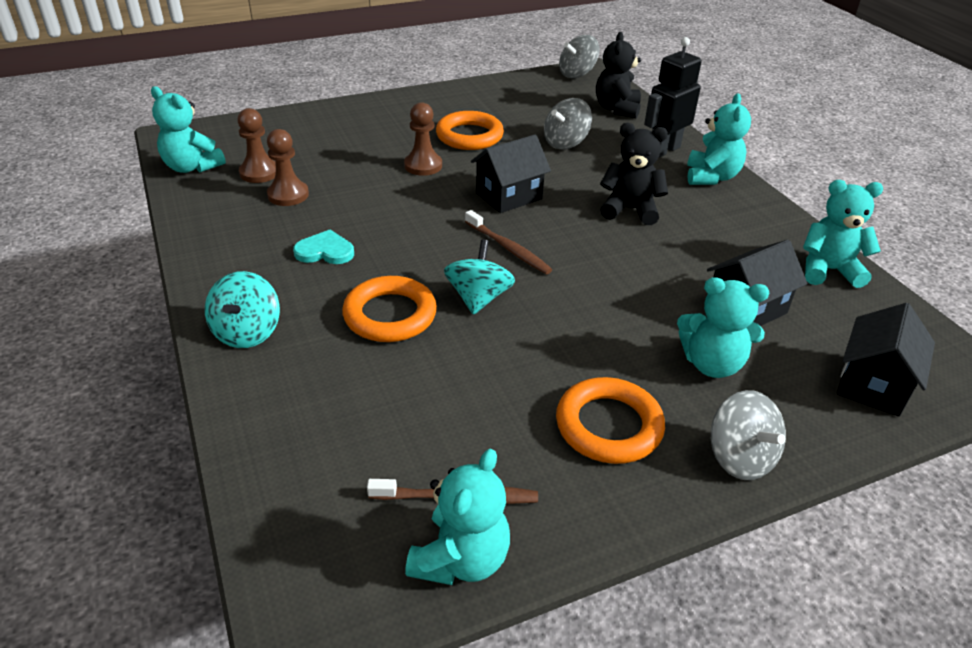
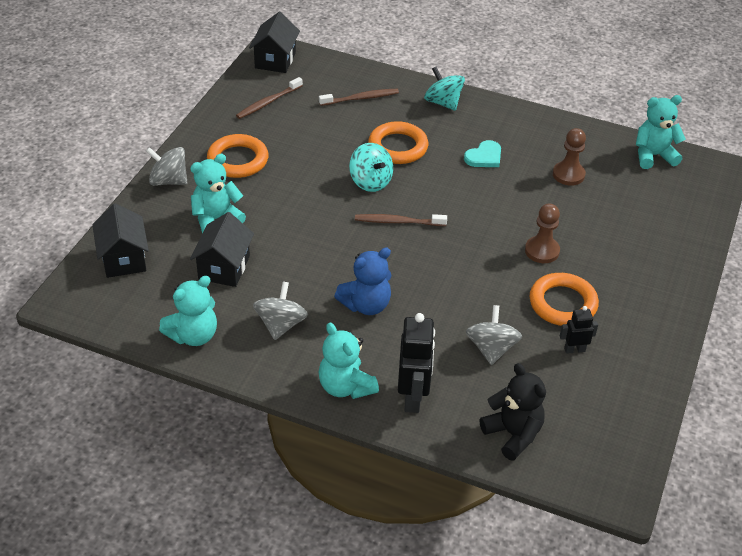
camera: 135 degrees right, 5 degrees up
(259, 173) = (614, 177): brown pawn -> none
(325, 408) = (361, 98): none -> brown toothbrush
(461, 559) = (244, 88): turquoise teddy bear -> none
(507, 116) = (574, 349): none -> black robot
(509, 196) = (453, 262): black house -> black house (275, 60)
(577, 74) = (618, 473): grey spinning top -> grey spinning top (281, 325)
(630, 210) = (366, 305): black teddy bear -> blue teddy bear

